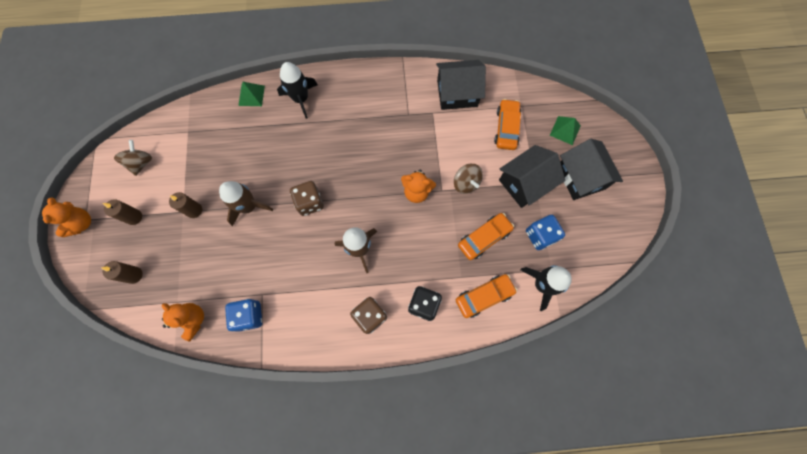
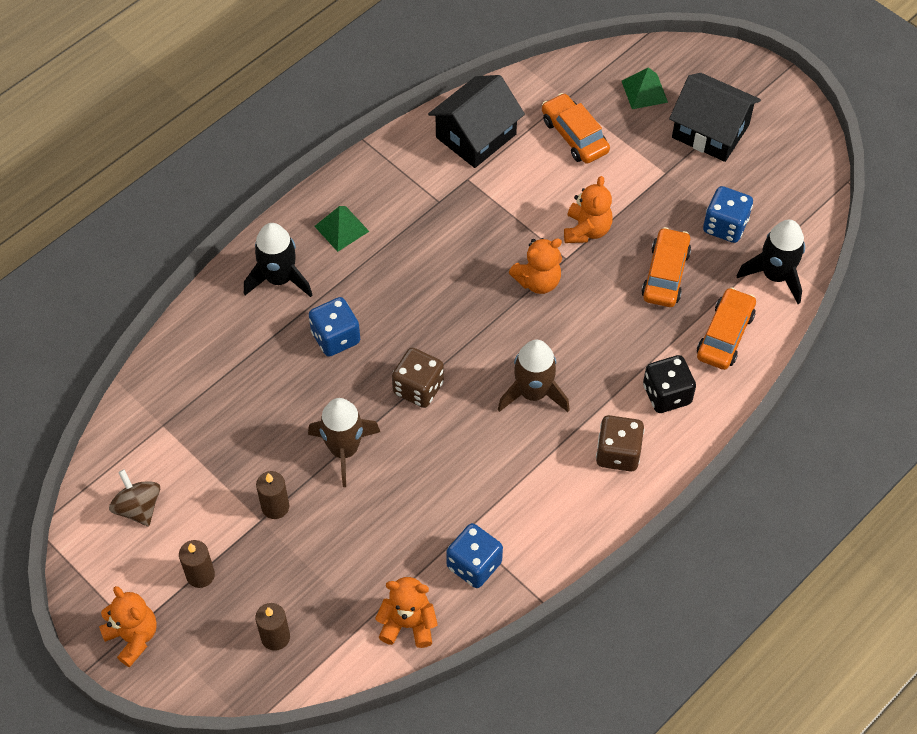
camera: 40 degrees left, 15 degrees down
(251, 95) = (206, 321): green pyramid -> green pyramid (341, 228)
(297, 147) = (335, 337): none -> blue dice
(466, 183) = (586, 230): brown spinning top -> orange teddy bear
(525, 183) = (654, 182): black house -> none

